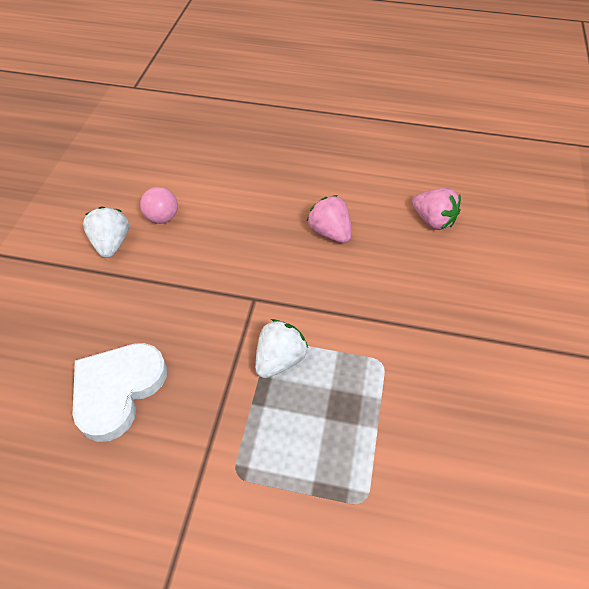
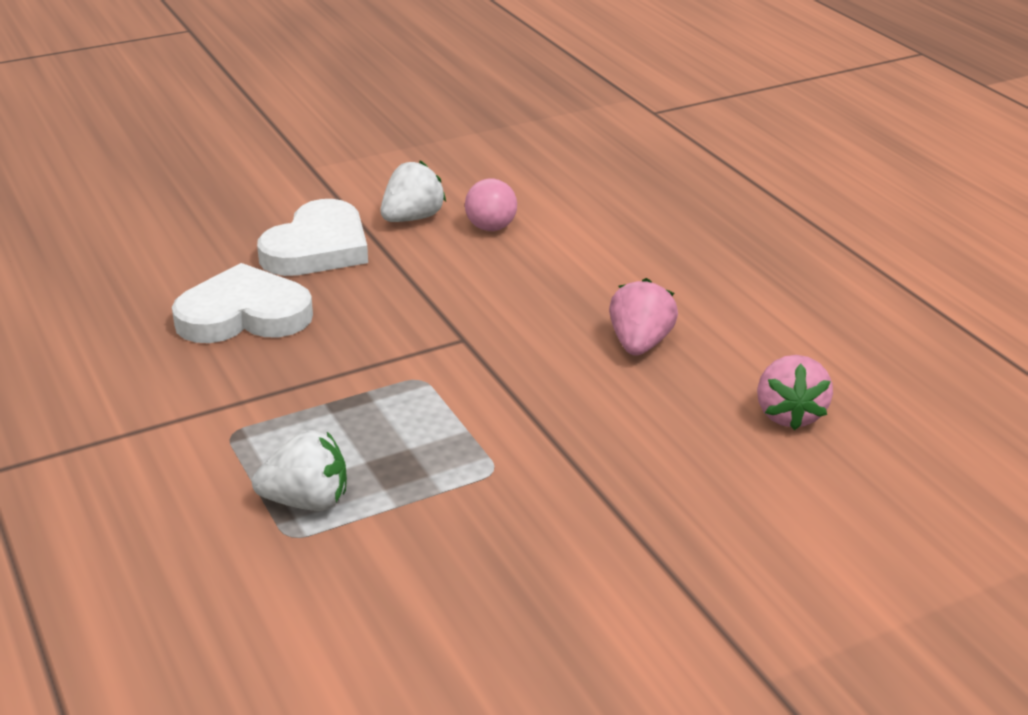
camera: 50 degrees right, 20 degrees down
(88, 306) = (317, 247): none -> white heart
(279, 359) = (403, 394): white strawberry -> white strawberry (306, 501)

